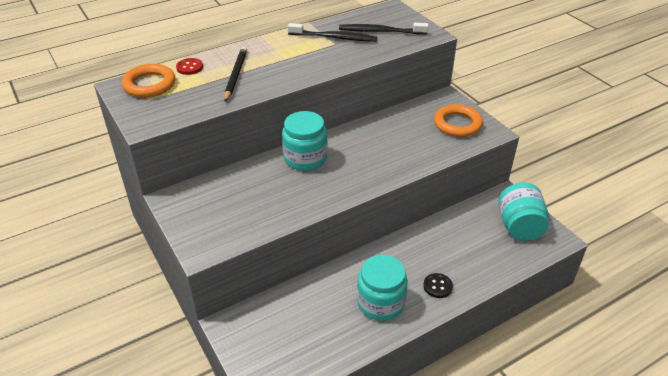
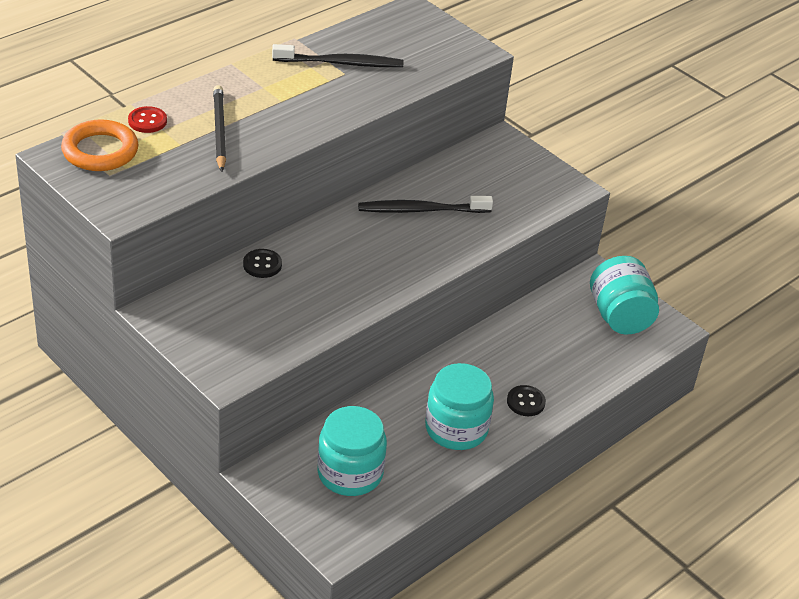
camera: 15 degrees left, 0 degrees up
(255, 171) = (262, 265): none -> black button
(305, 158) = (327, 242): turquoise jar -> turquoise jar (350, 473)
(380, 31) = (404, 50): black toothbrush -> black toothbrush (421, 210)
(457, 124) = (524, 179): orange ring -> none

